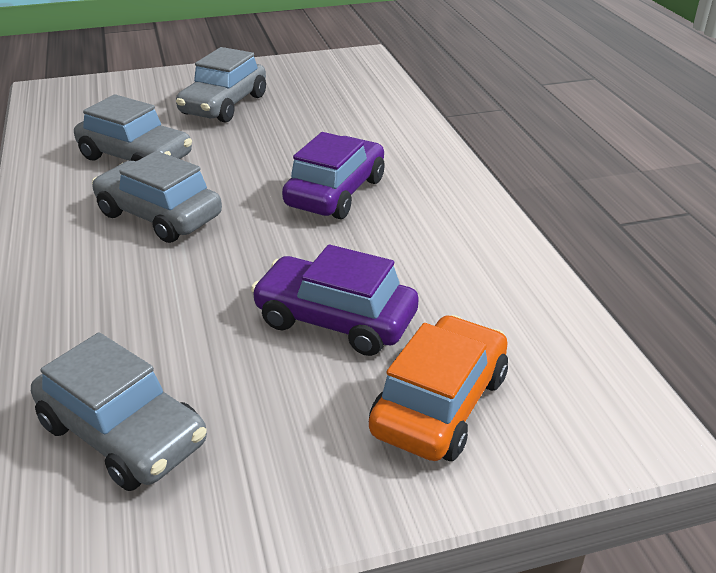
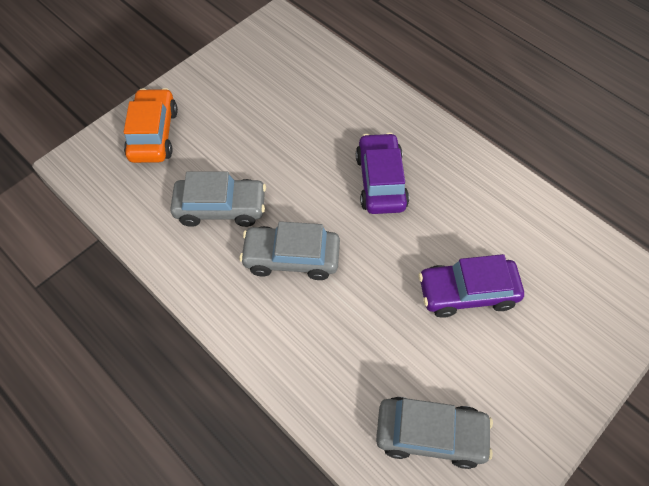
camera: 30 degrees left, 25 degrees up
(224, 105) = (229, 121): grey car -> none
(440, 404) = (561, 324): orange car -> orange car (154, 134)

